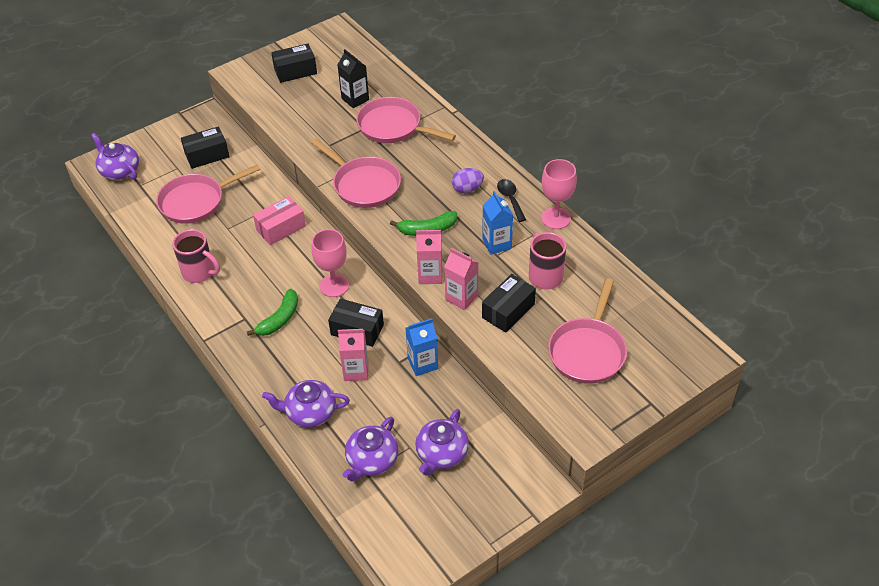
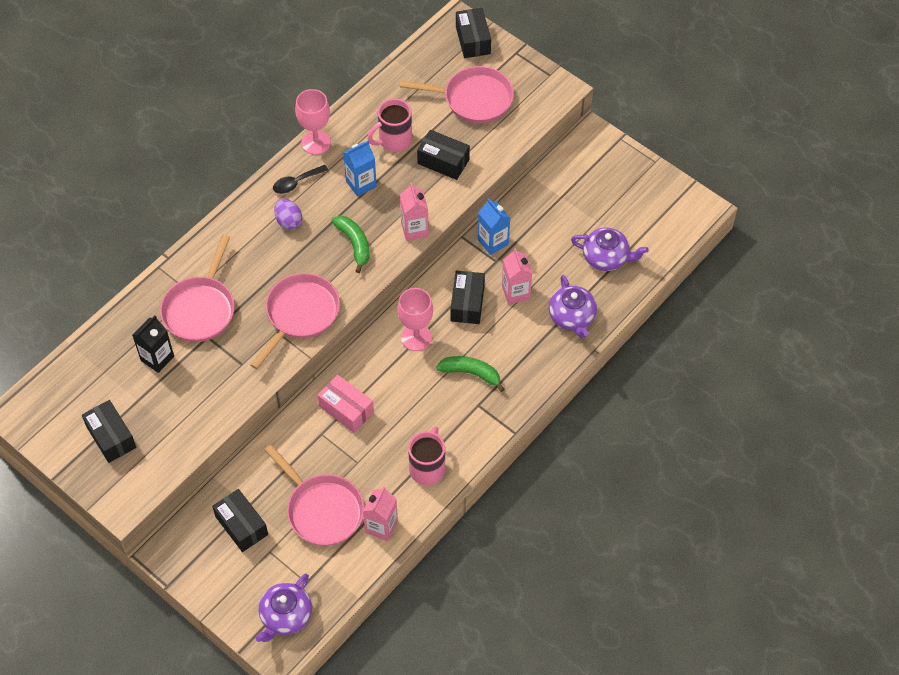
camera: 105 degrees left, 10 degrees up
(441, 454) = (584, 209): purple teapot -> none
(461, 298) = (436, 199): pink carton -> pink carton (381, 526)
(675, 365) = (473, 40): none -> black box

